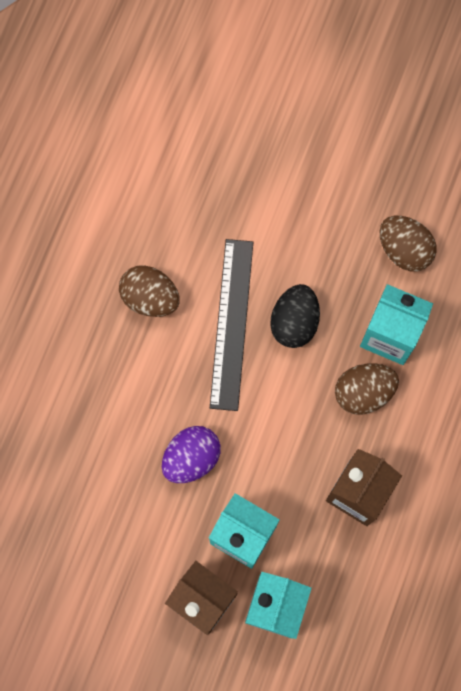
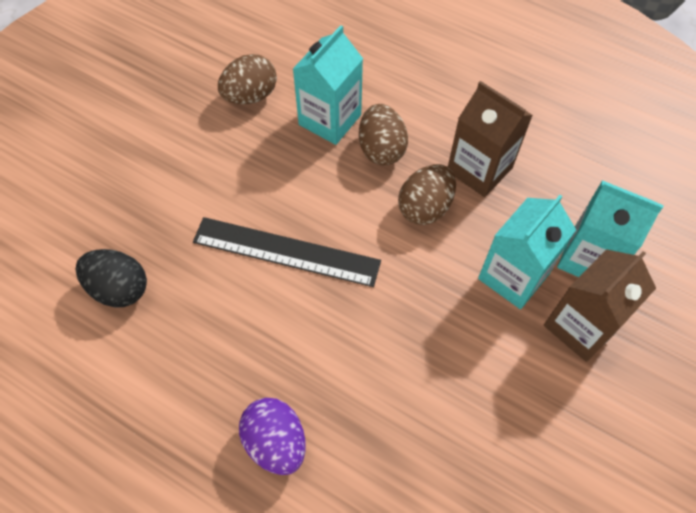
camera: 80 degrees left, 15 degrees down
(150, 298) = (236, 328): brown egg -> brown egg (425, 207)
(191, 458) = (425, 313): purple egg -> purple egg (276, 442)
(294, 322) = (298, 195): black egg -> black egg (119, 288)

